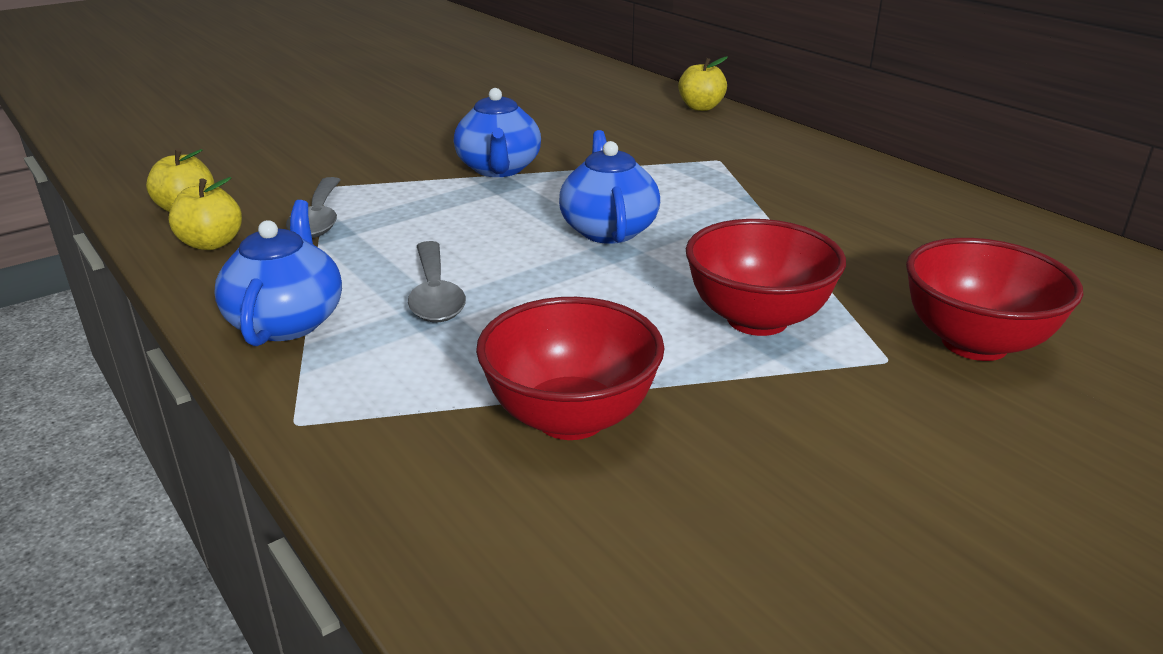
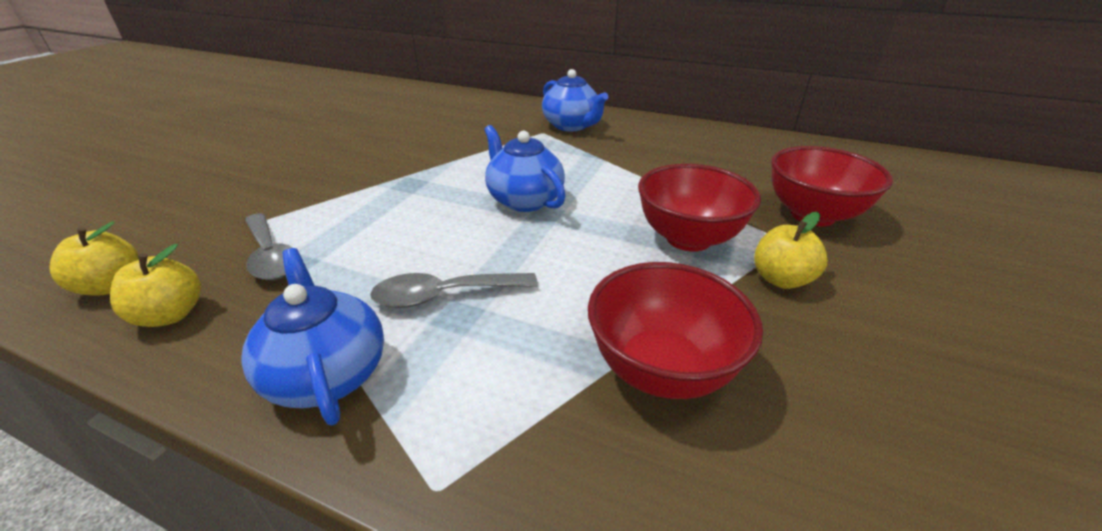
camera: 30 degrees left, 5 degrees up
(435, 294) = (445, 295): grey spoon -> grey spoon turned 120 degrees clockwise
(499, 169) = (396, 173): blue teapot -> blue teapot (571, 126)
(701, 107) = (495, 100): yellow apple -> yellow apple (781, 279)

